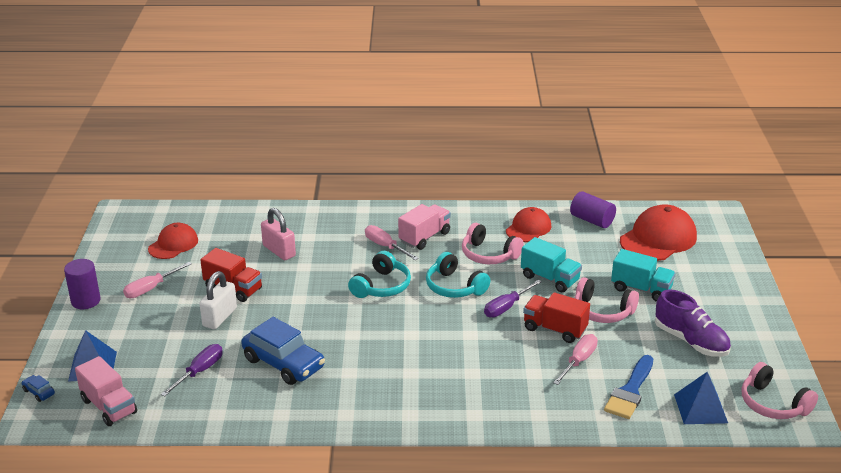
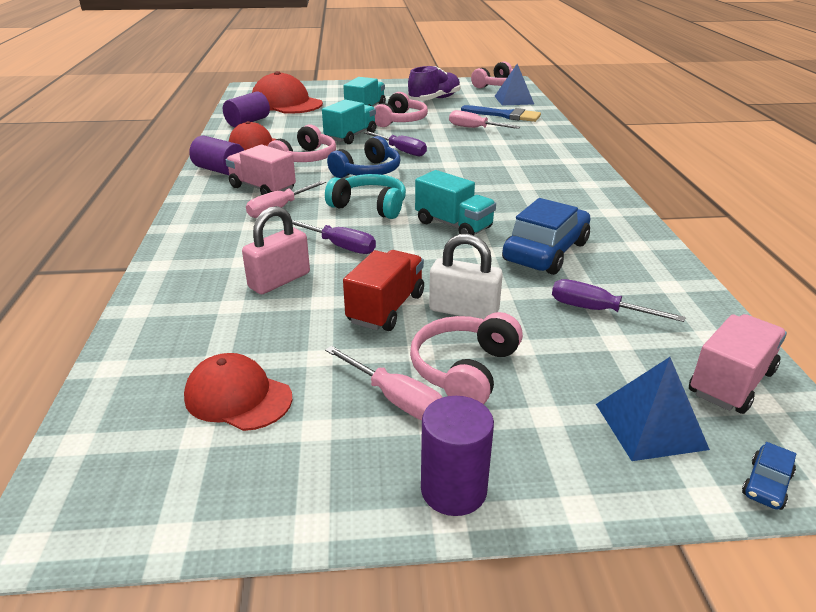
camera: 95 degrees left, 0 degrees up
(163, 312) = (464, 370): none -> pink headphones
(318, 272) = (340, 246): none -> purple screwdriver
(339, 324) = (453, 225): none -> turquoise truck
(454, 287) = (368, 172): turquoise headphones -> blue headphones
(465, 216) = (220, 170): none -> purple cylinder
(554, 329) = (432, 135): red truck -> none

